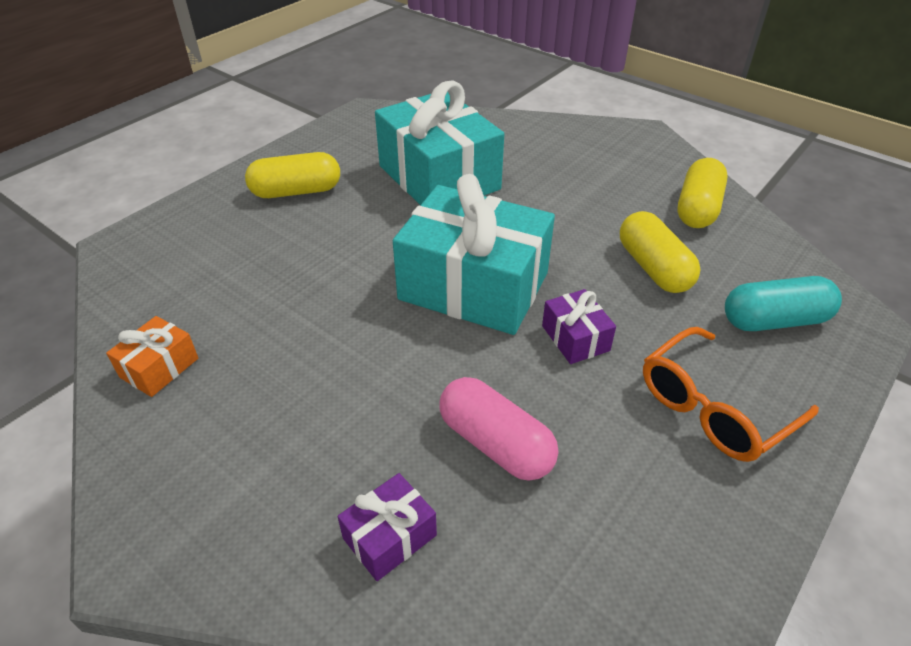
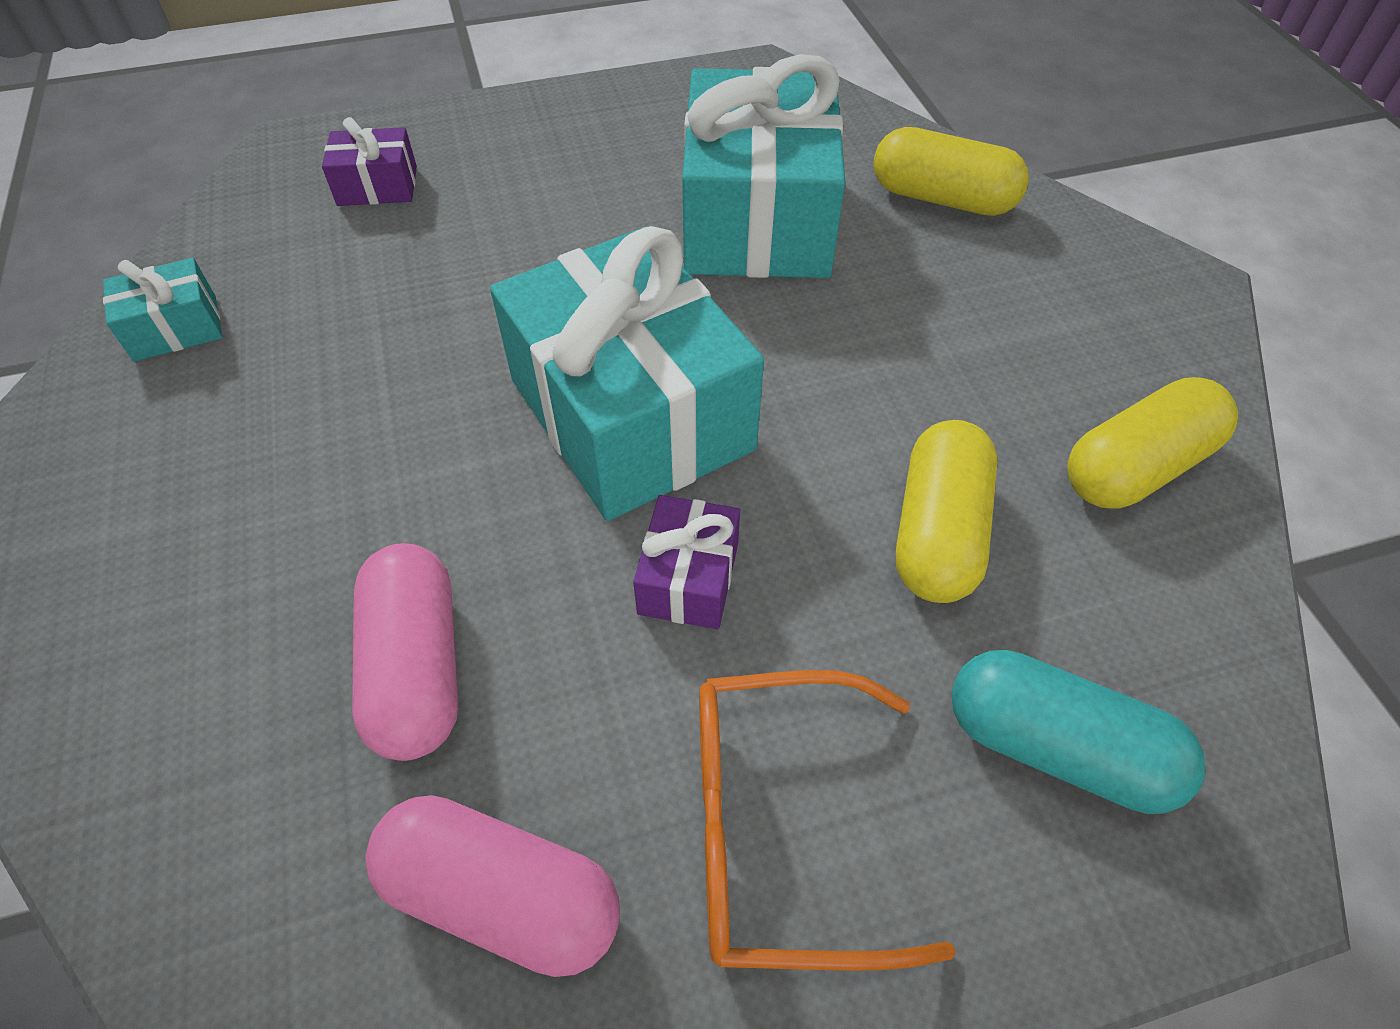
camera: 35 degrees right, 10 degrees up
(159, 367) = (176, 328): orange gift -> turquoise gift
(296, 191) = (549, 158): yellow capsule -> yellow capsule (942, 199)
(389, 537) = (174, 707): purple gift -> purple gift (377, 186)
(639, 504) = (501, 895): none -> pink capsule

